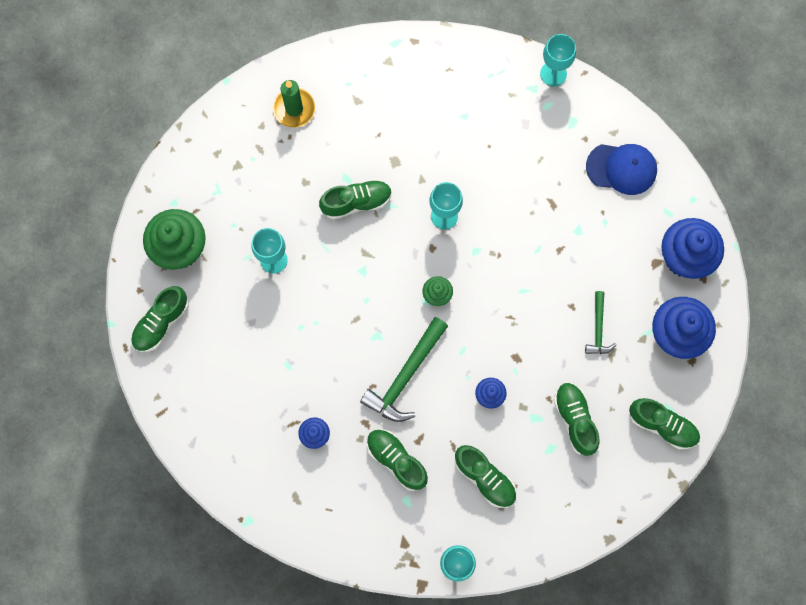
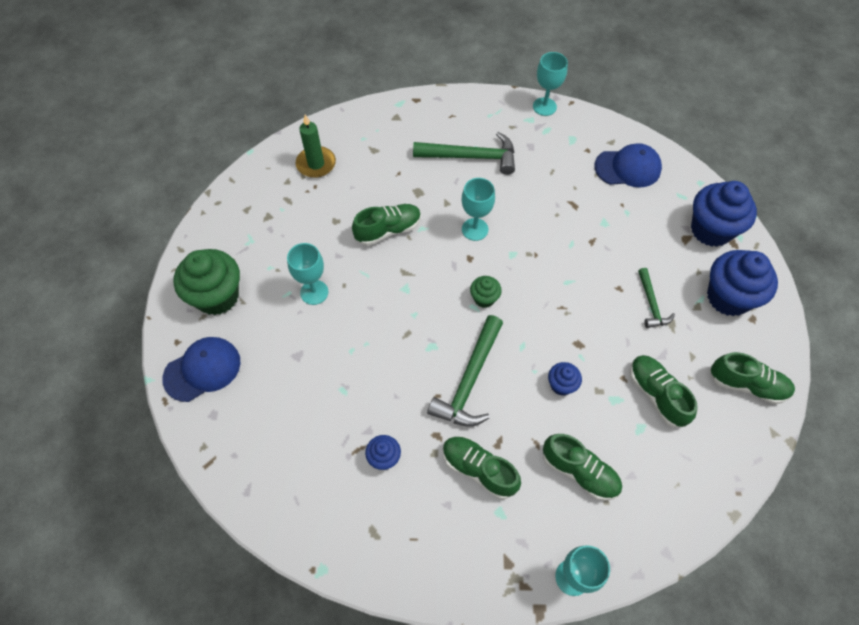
camera: 10 degrees left, 15 degrees down
(161, 323) = (202, 370): green shoe -> blue cap
(458, 127) = (471, 157): none -> green hammer

